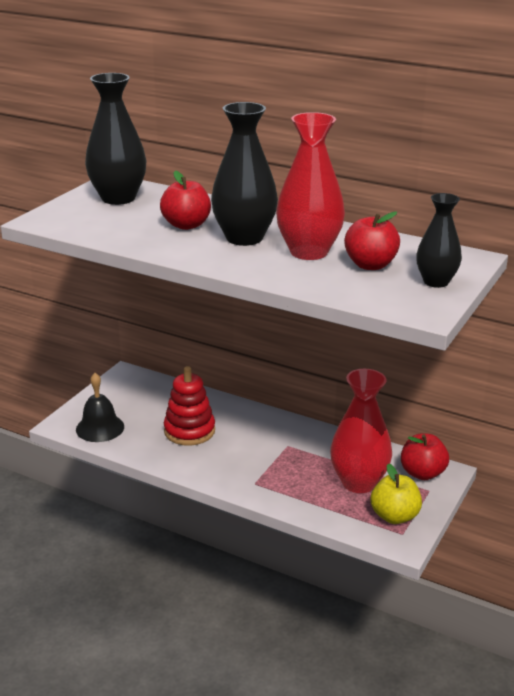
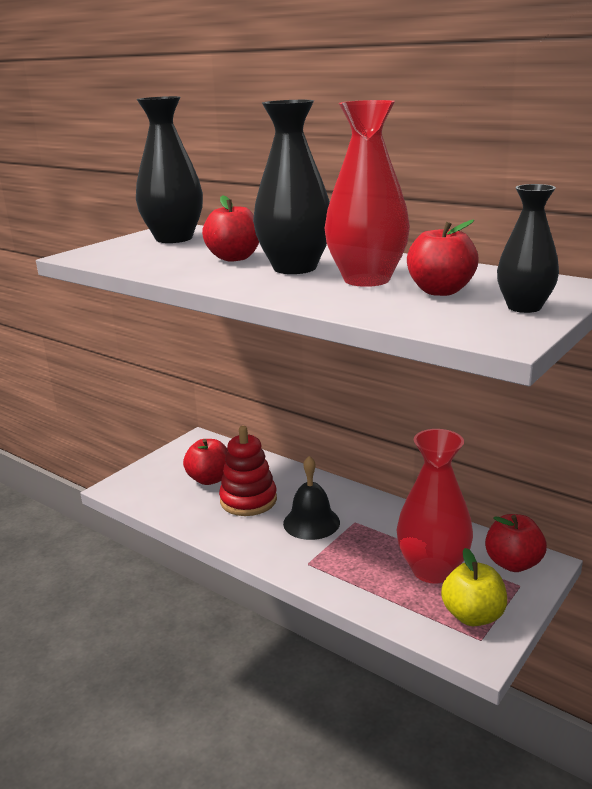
camera: 10 degrees right, 5 degrees down
(100, 428) = (154, 492): black bell -> black bell (311, 522)
(148, 413) = (209, 479): none -> red apple

